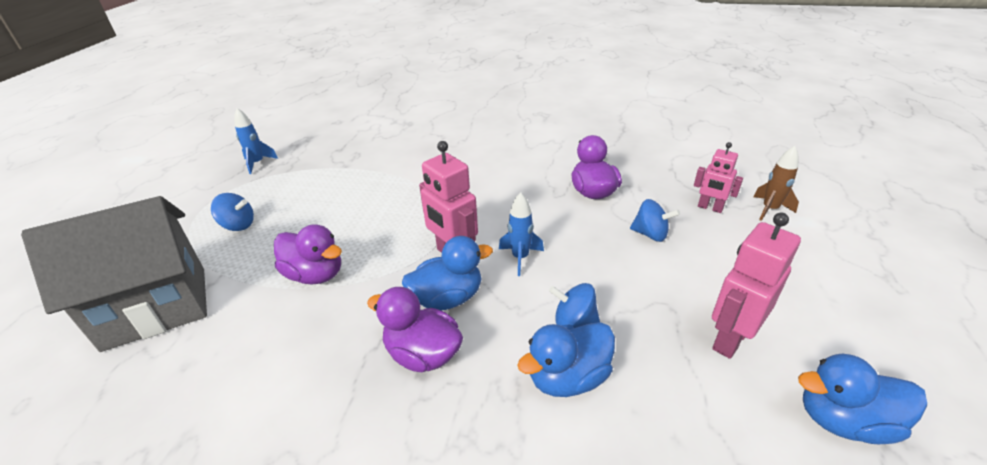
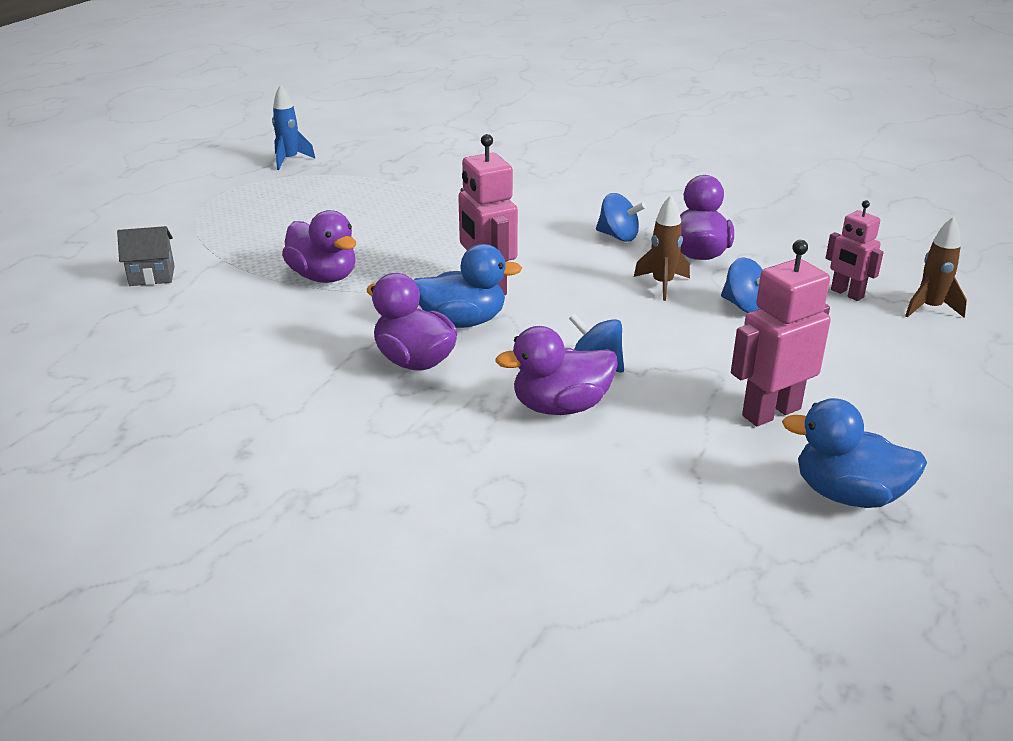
camera: 15 degrees right, 5 degrees down
(156, 307) = (152, 276): grey house -> grey house, size x0.40
(238, 225) = (251, 218): blue spinning top -> blue spinning top (618, 236)
(520, 258) = (566, 301): blue rocket -> none
(568, 378) = (560, 407): blue duck -> purple duck
(582, 226) = (662, 284): none -> brown rocket

